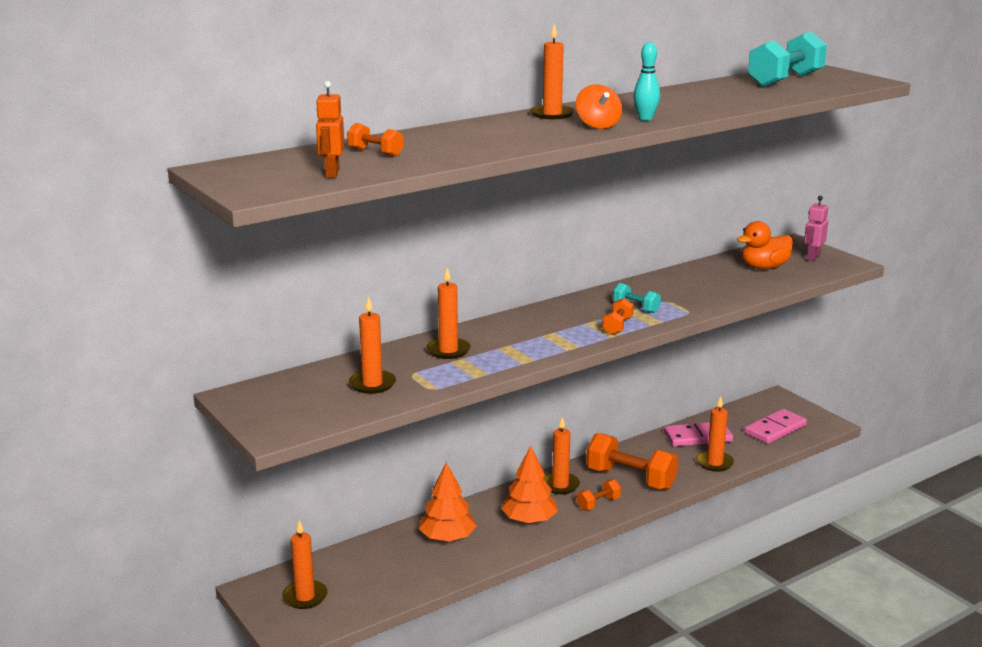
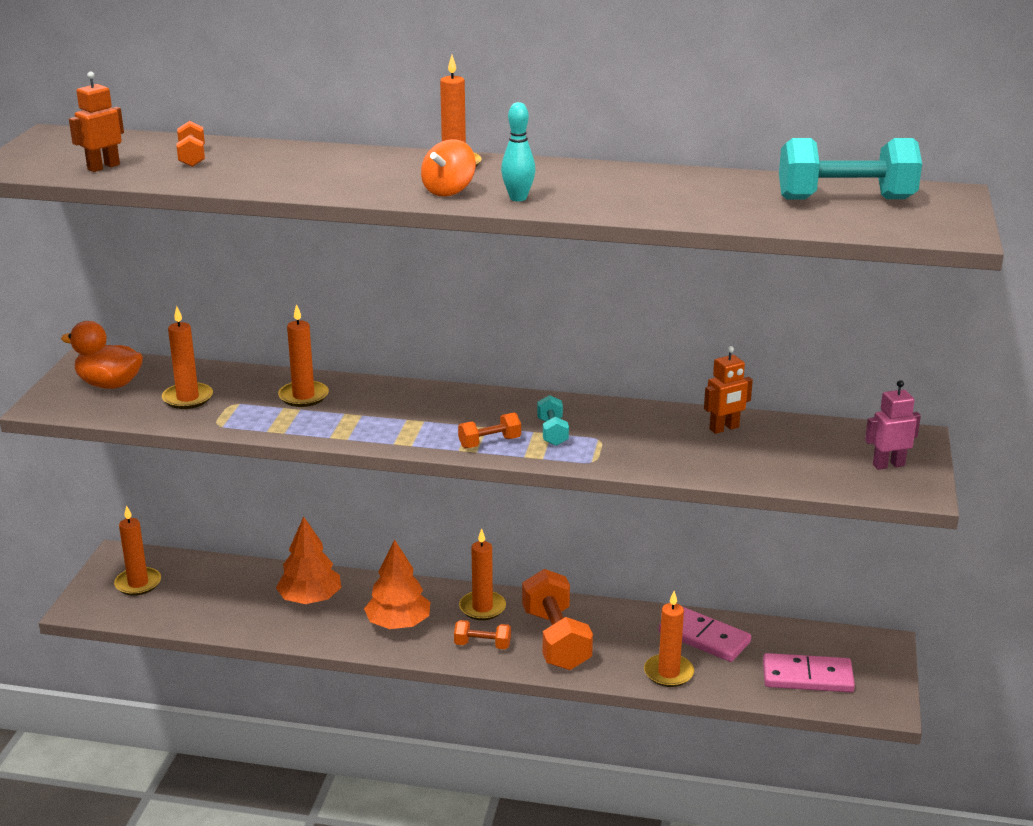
camera: 45 degrees right, 5 degrees up
(710, 271) = (724, 428): none -> orange robot
(764, 267) = (797, 451): orange duck -> orange duck (109, 384)

